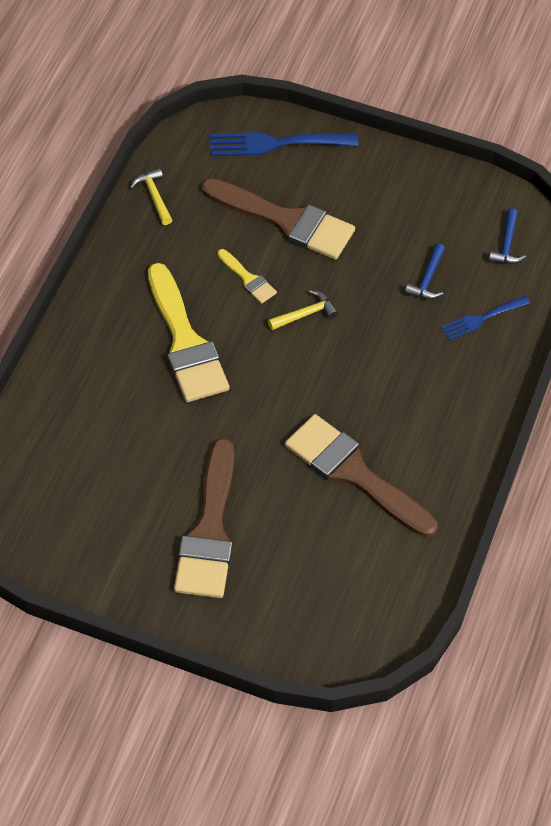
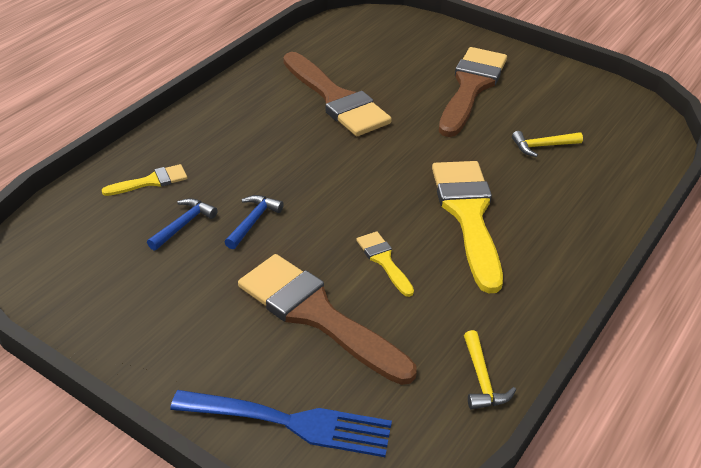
camera: 165 degrees left, 15 degrees down
(305, 314) = (332, 217): yellow hammer -> yellow hammer (542, 146)
(481, 319) = (151, 181): blue fork -> yellow brush
(507, 244) = (72, 241): blue hammer -> blue hammer (253, 221)

